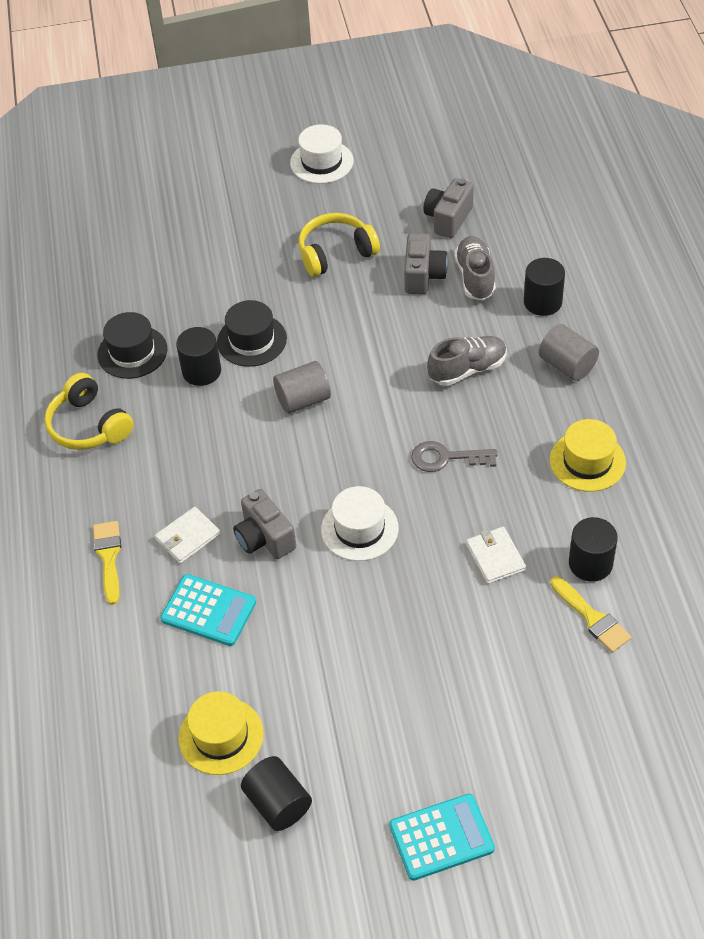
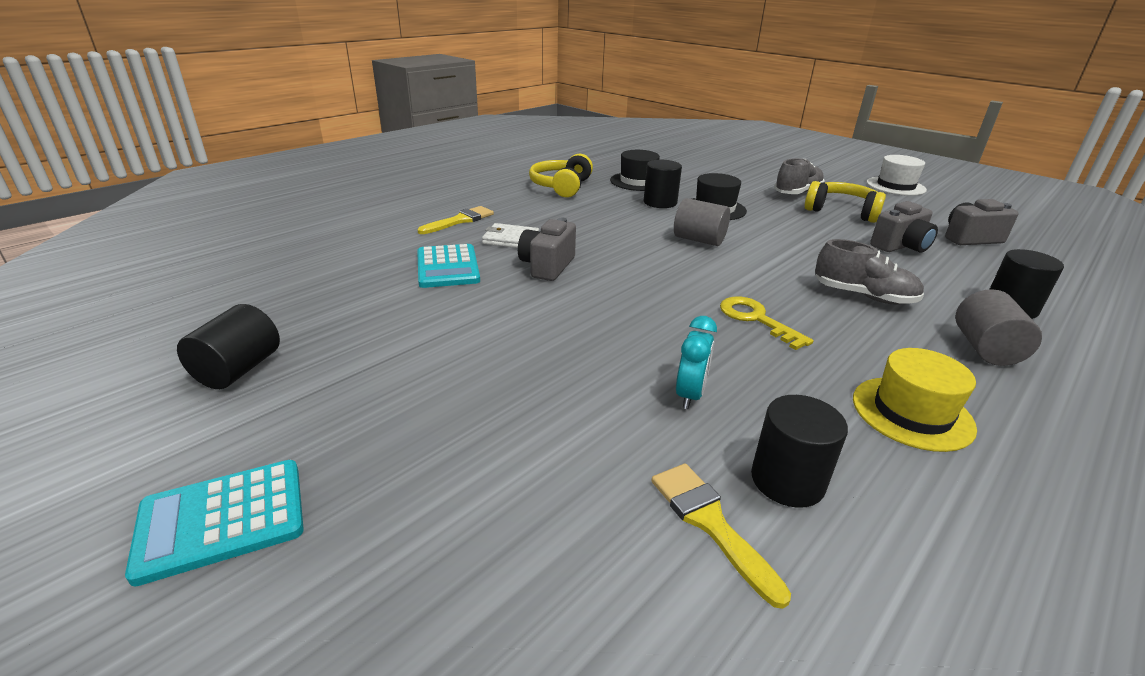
camera: 50 degrees right, 20 degrees down
(221, 736) = (312, 313): yellow hat -> none
(359, 529) = (613, 303): white hat -> none
(441, 837) = (222, 520): turquoise calculator -> turquoise calculator turned 120 degrees clockwise
(446, 458) = (756, 319): grey key -> yellow key
(475, 277) = (952, 267): grey shoe -> grey shoe (797, 193)
(495, 557) = (690, 395): white wallet -> turquoise clock
(592, 618) = (710, 523): yellow brush -> yellow brush turned 135 degrees clockwise

